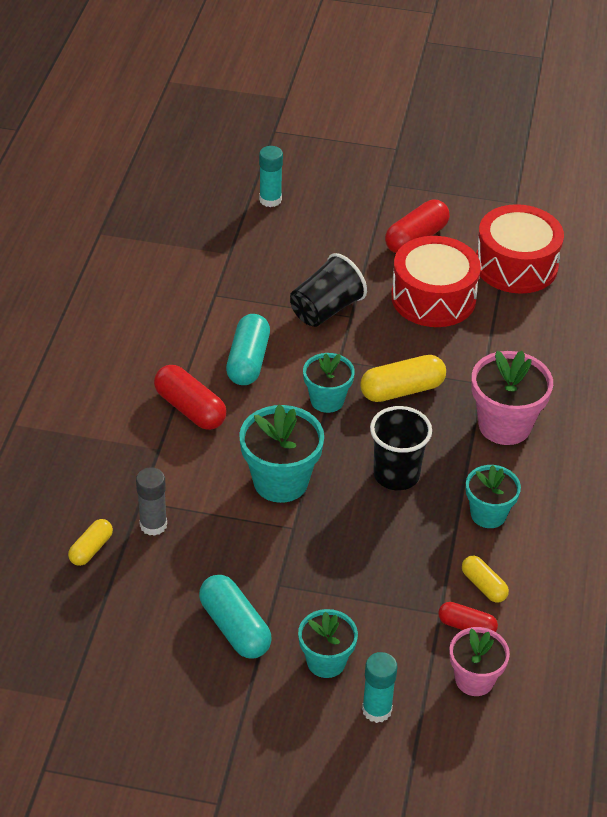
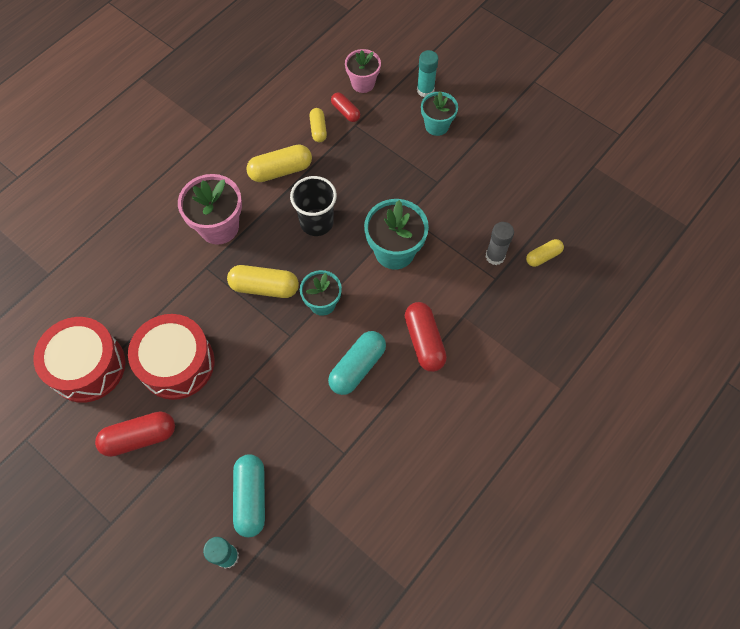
camera: 150 degrees left, 20 degrees up
(234, 627) = (478, 166): turquoise capsule -> turquoise capsule (251, 497)
(326, 309) = (266, 392): black cup -> none
(488, 514) = (280, 170): turquoise flower pot -> yellow capsule

